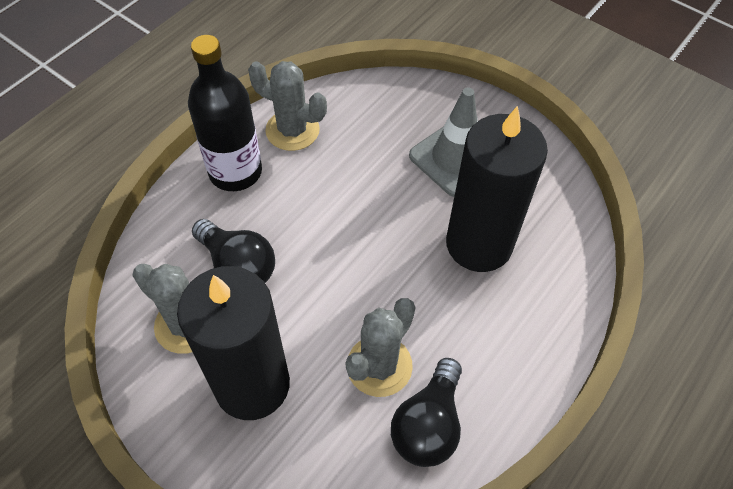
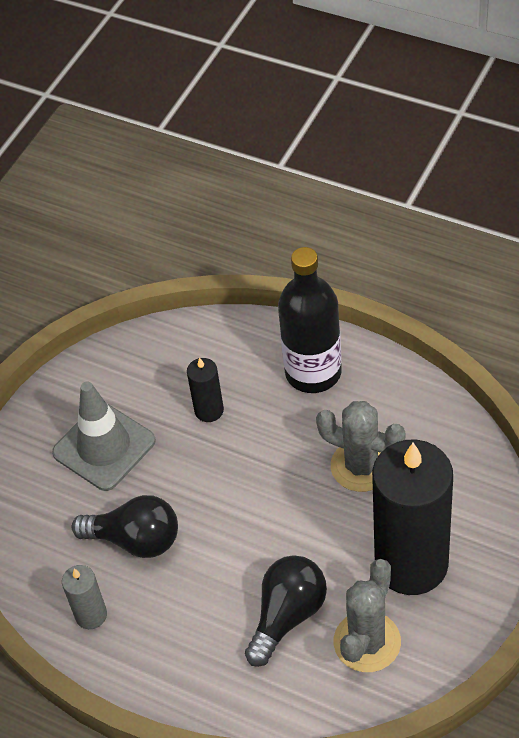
camera: 95 degrees left, 5 degrees down
(235, 172) = (164, 657): black bottle -> black bottle (313, 372)
(292, 130) = (91, 615): grey cactus -> grey candle
(428, 425) = (404, 419): black light bulb -> black light bulb (136, 540)
(479, 244) = (209, 410): black candle -> black candle, size x0.44

